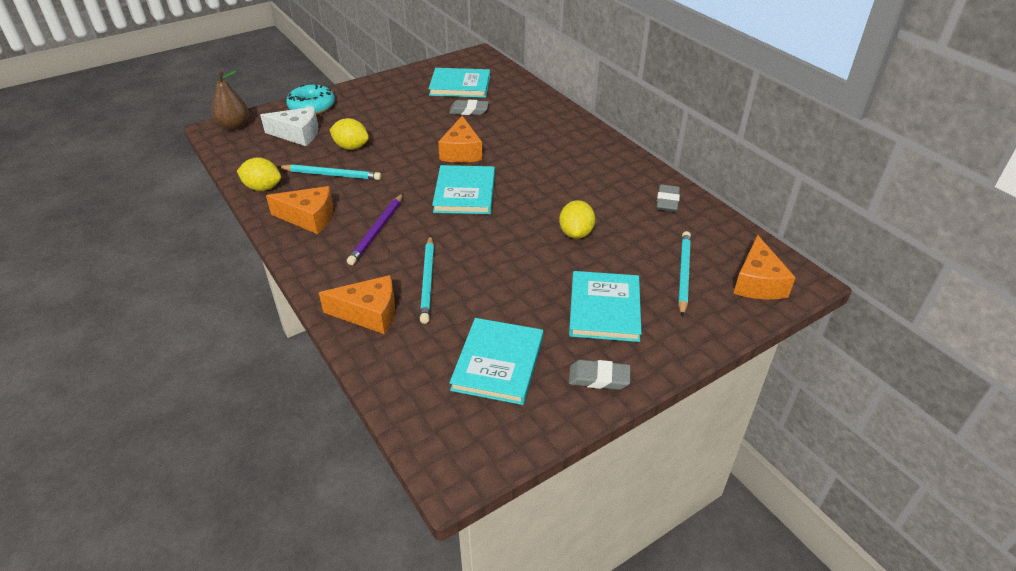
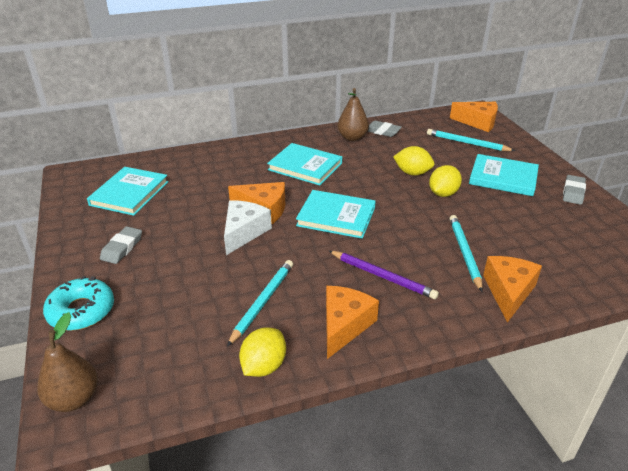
camera: 75 degrees left, 5 degrees down
(298, 134) = (148, 328): white cheese -> white cheese (244, 232)
(351, 147) = (210, 282): yellow lemon -> yellow lemon (443, 194)
(427, 281) = (464, 253): turquoise pencil -> turquoise pencil turned 105 degrees counterclockwise
(469, 110) = (187, 195): grey eraser -> grey eraser (122, 248)
(498, 363) = (564, 230): turquoise book -> turquoise book (305, 166)
(635, 182) = (352, 138): none -> brown pear

